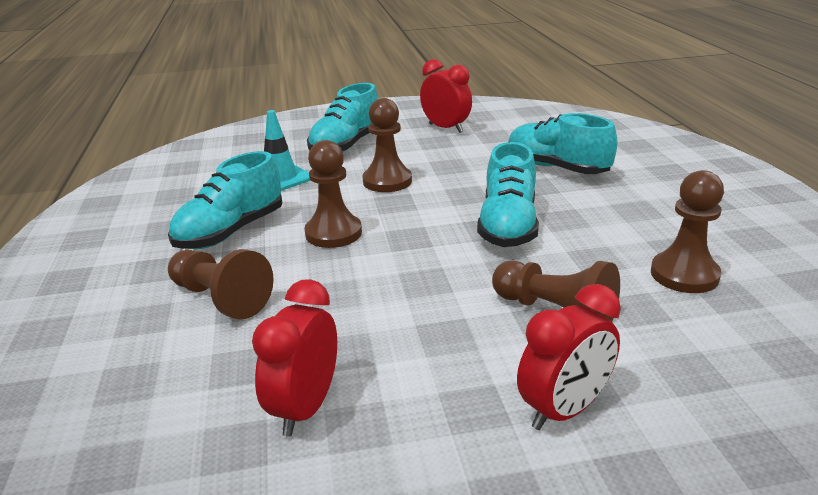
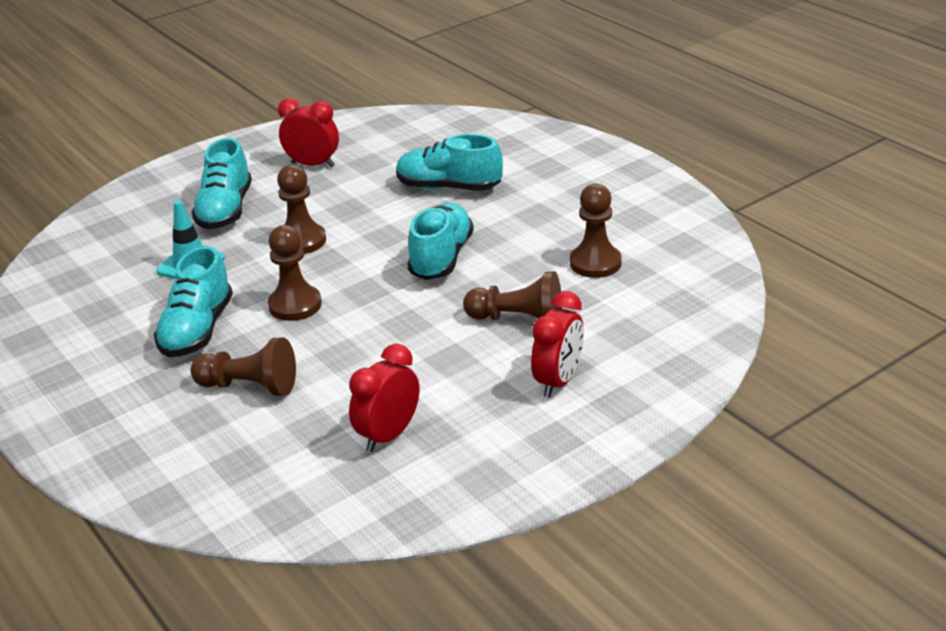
camera: 25 degrees left, 5 degrees up
(305, 408) = (388, 435): red clock -> red clock turned 45 degrees clockwise
(508, 226) = (441, 258): turquoise shoe -> turquoise shoe turned 150 degrees counterclockwise

